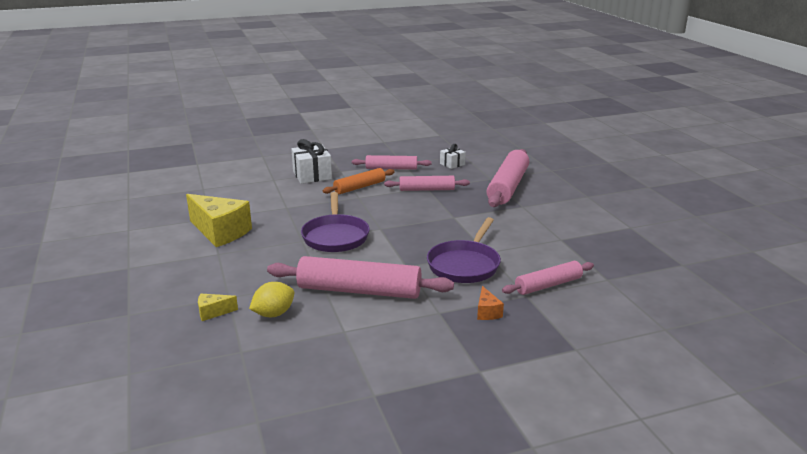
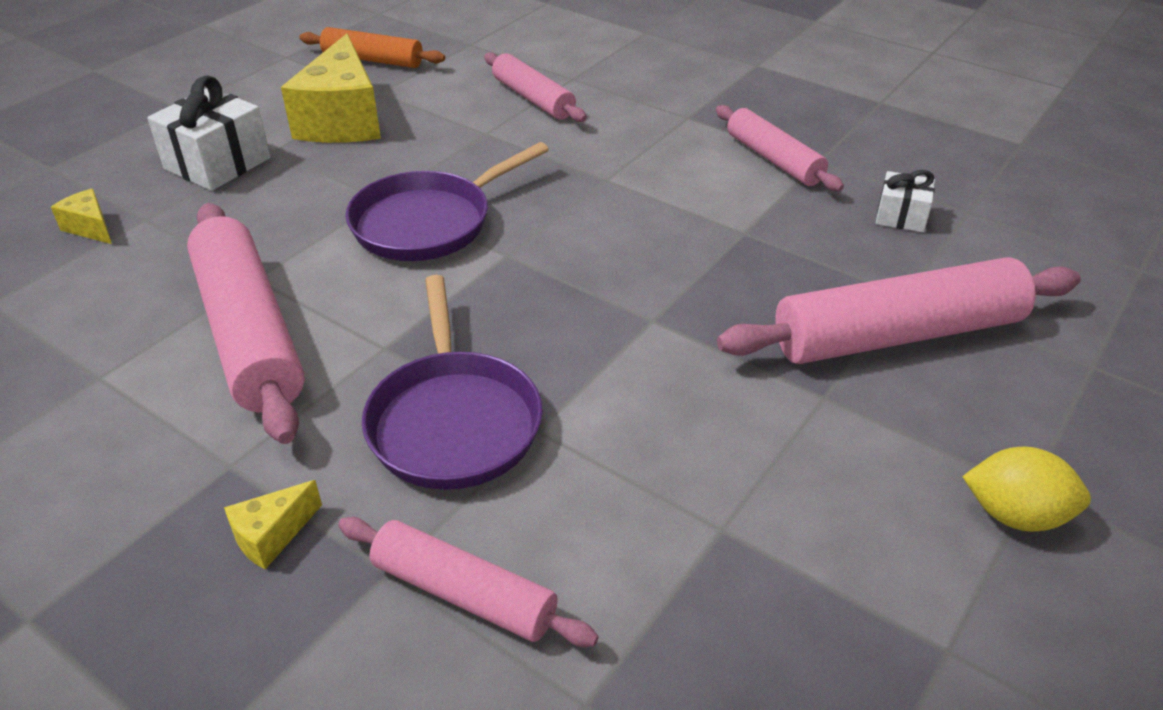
camera: 55 degrees right, 15 degrees up
(273, 314) = (116, 282): yellow lemon -> yellow lemon (1015, 515)
(312, 175) = (634, 101): white gift -> white gift (217, 163)
(359, 187) = (648, 163): orange rolling pin -> orange rolling pin (373, 60)
(426, 189) = (735, 236): pink rolling pin -> pink rolling pin (533, 98)
(465, 265) = (453, 421): purple pan -> purple pan turned 90 degrees counterclockwise
(487, 312) = (272, 536): orange cheese -> yellow cheese

